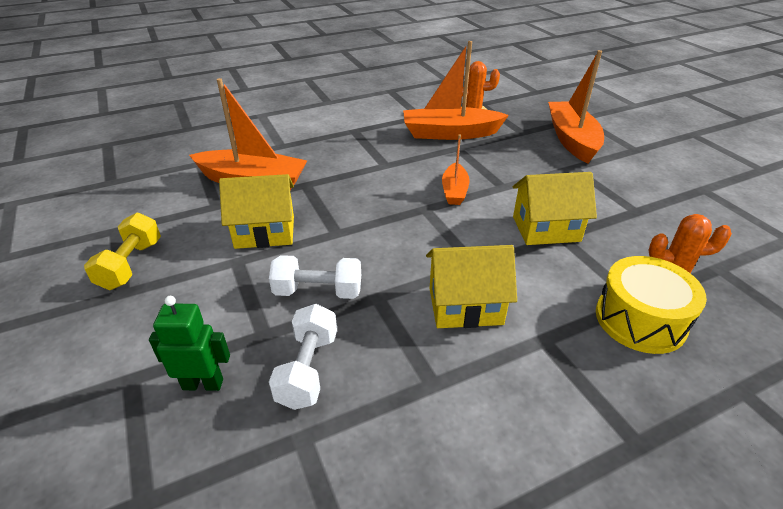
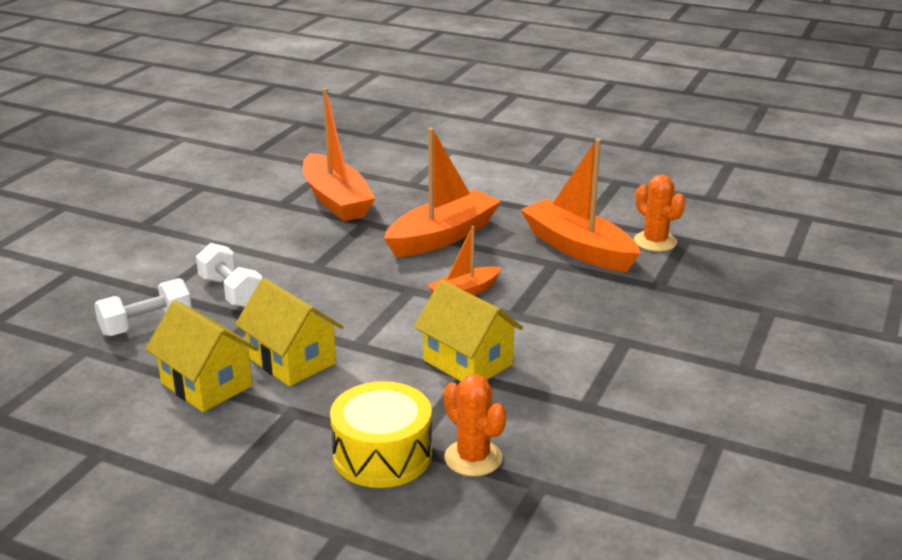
camera: 50 degrees right, 10 degrees down
(131, 265) = (173, 212): yellow dumbbell -> none
(203, 384) = (94, 295): green robot -> none
(265, 232) = (275, 238): yellow house -> yellow house (206, 385)
(571, 140) = (694, 321): orange boat -> orange boat (442, 236)

